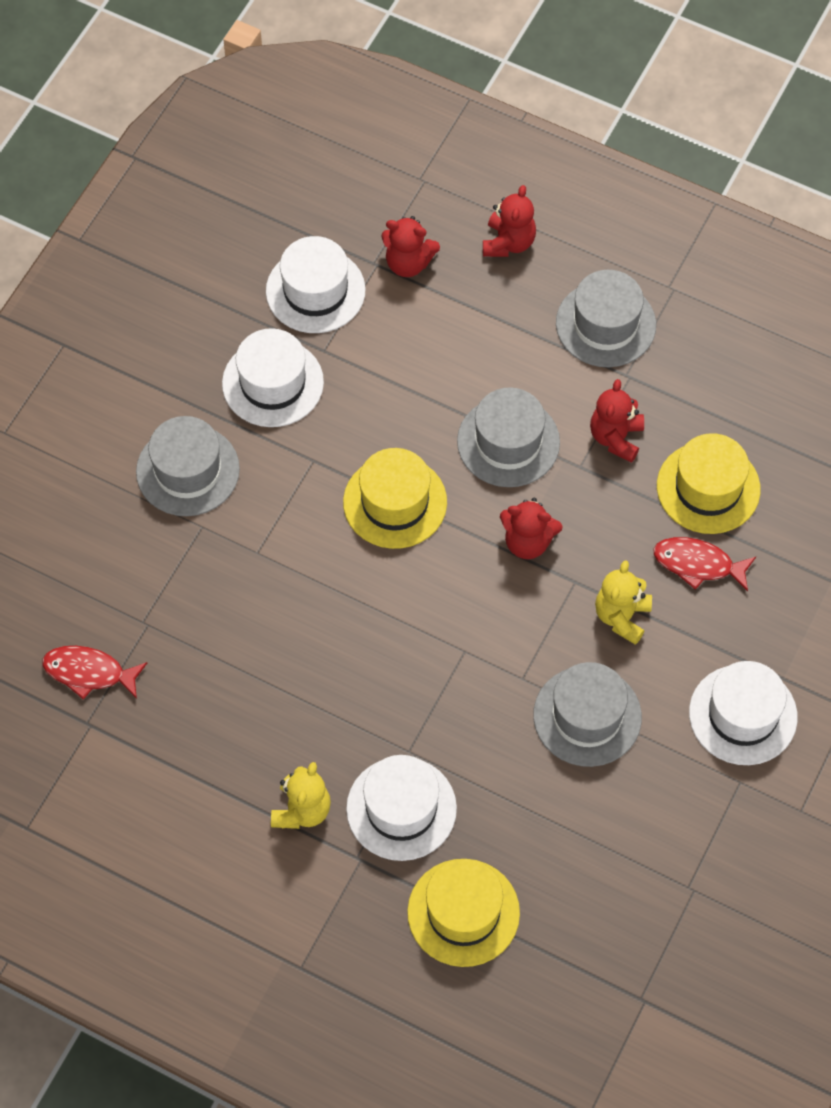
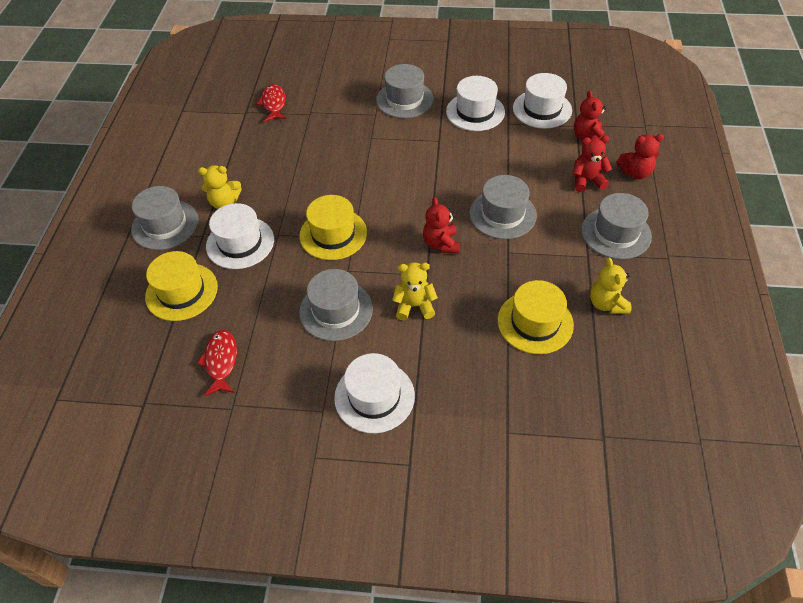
camera: 70 degrees right, 10 degrees down
(310, 910) = (165, 225): none -> grey hat
(395, 502) = (433, 179): yellow hat -> yellow hat (333, 234)
(616, 438) = (539, 263): red teddy bear -> red teddy bear (587, 181)
(698, 564) = (475, 334): red fish -> red fish (221, 361)
(714, 395) = (606, 304): none -> yellow teddy bear

